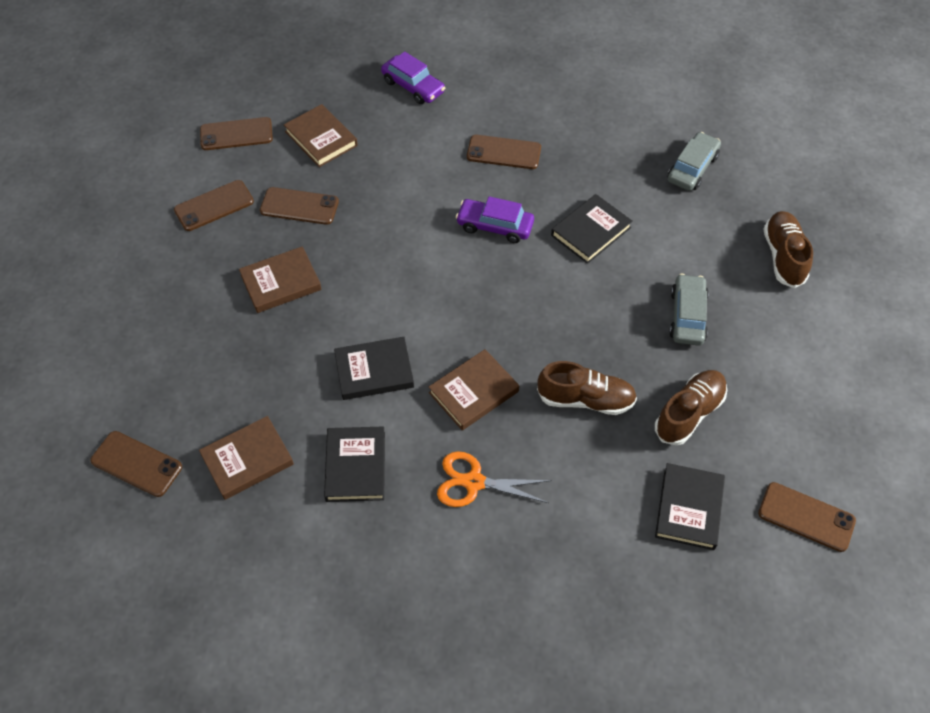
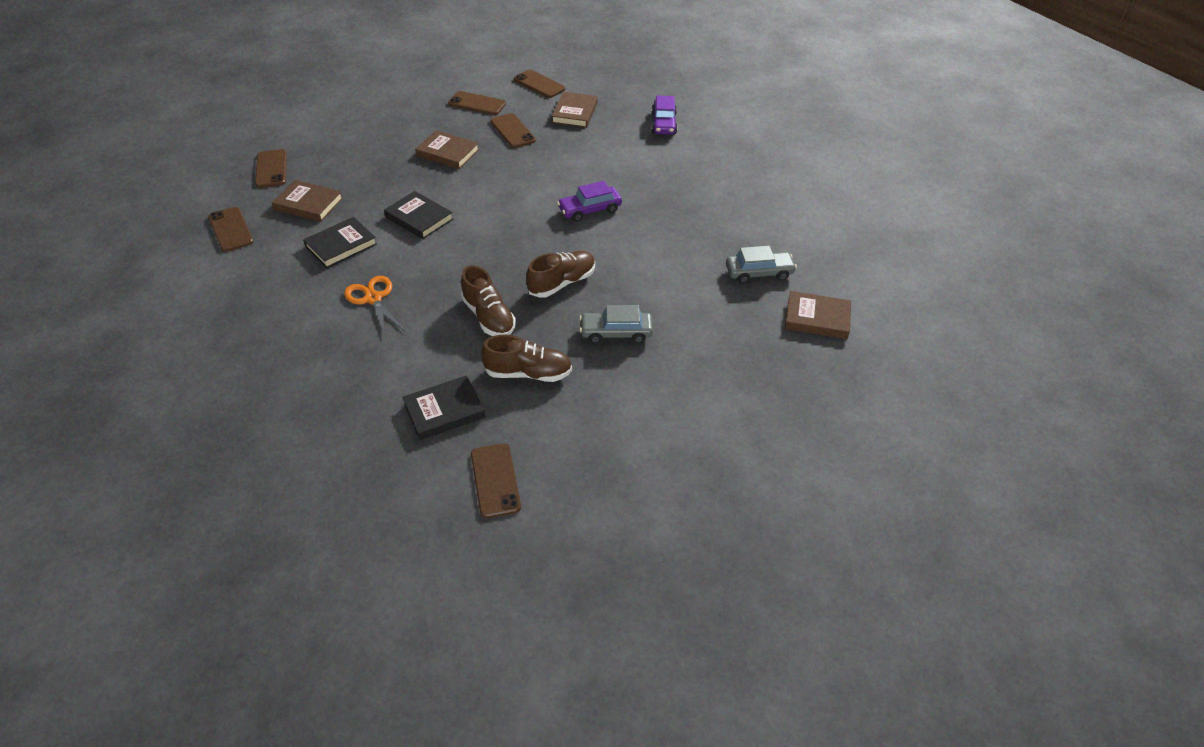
camera: 50 degrees right, 10 degrees down
(474, 392) = (444, 265): brown book -> brown book (817, 318)
(495, 226) = (590, 210): purple car -> purple car turned 90 degrees counterclockwise
(503, 152) = (657, 184): brown phone -> brown phone (231, 229)
(591, 231) = (637, 252): black book -> none
(687, 316) = (616, 333): grey car -> grey car turned 150 degrees counterclockwise
(783, 256) = (733, 358): brown shoe -> brown shoe (562, 283)

